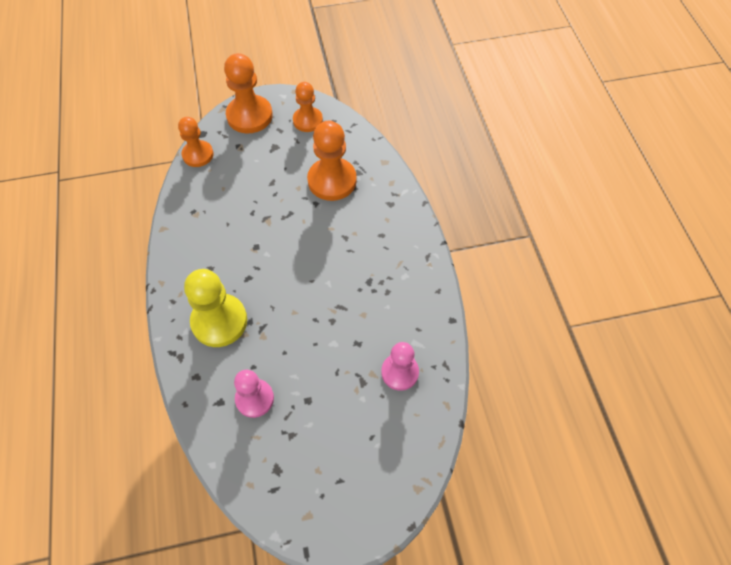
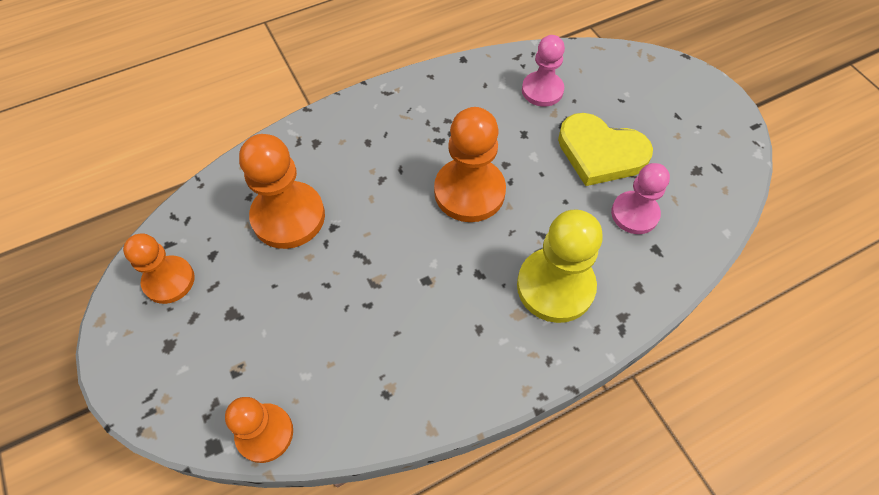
camera: 105 degrees left, 0 degrees up
(249, 116) = (163, 376): orange pawn -> orange pawn (469, 192)
(319, 395) = (600, 153): none -> yellow heart

